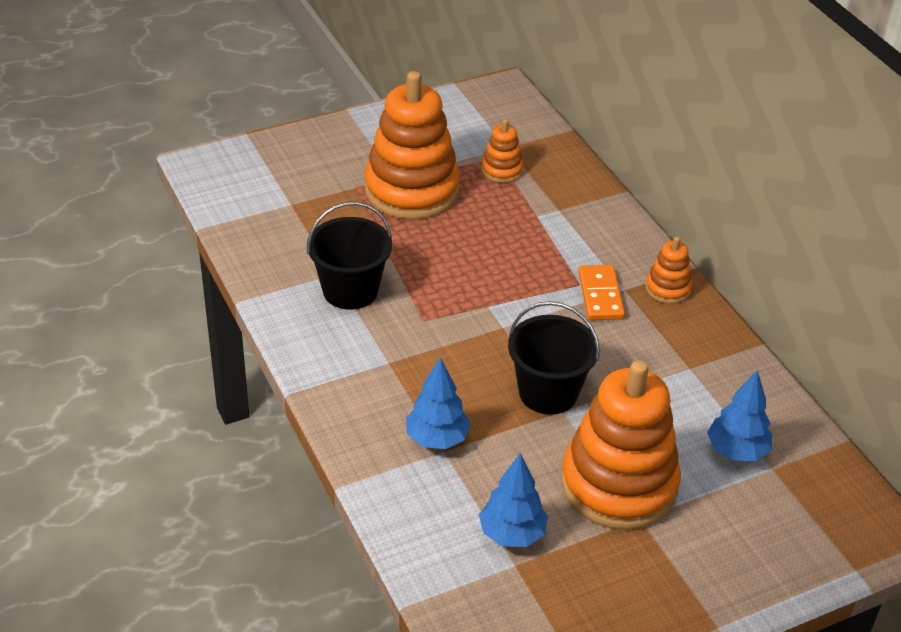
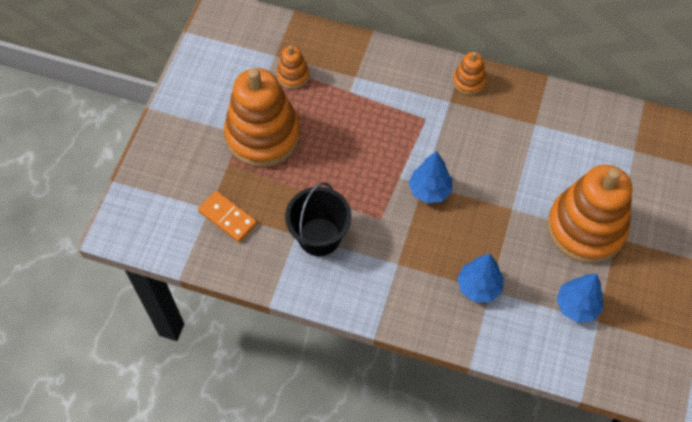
camera: 45 degrees left, 20 degrees up
(548, 392) = (493, 204): black bucket -> none
(600, 295) = (444, 117): orange domino -> orange domino (227, 217)
(736, 451) = (609, 155): blue tree -> blue tree (429, 190)

